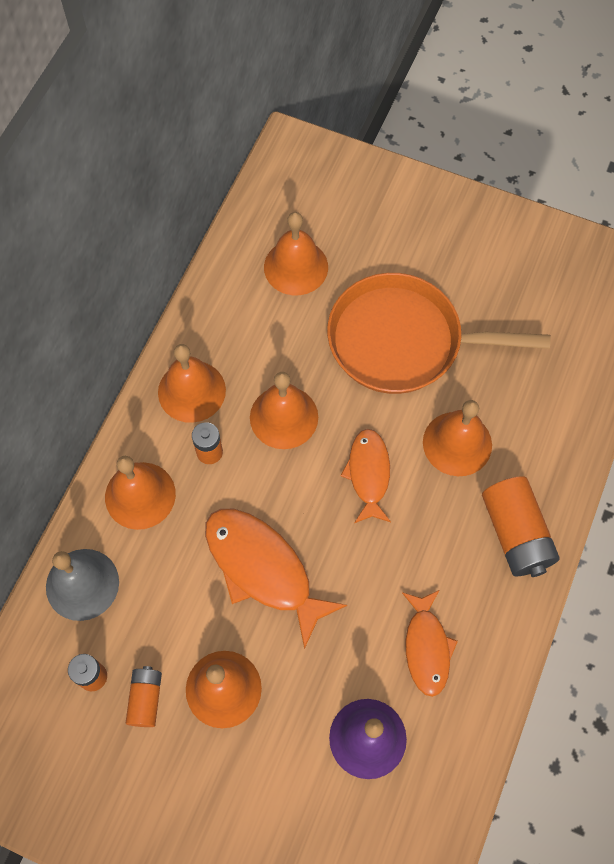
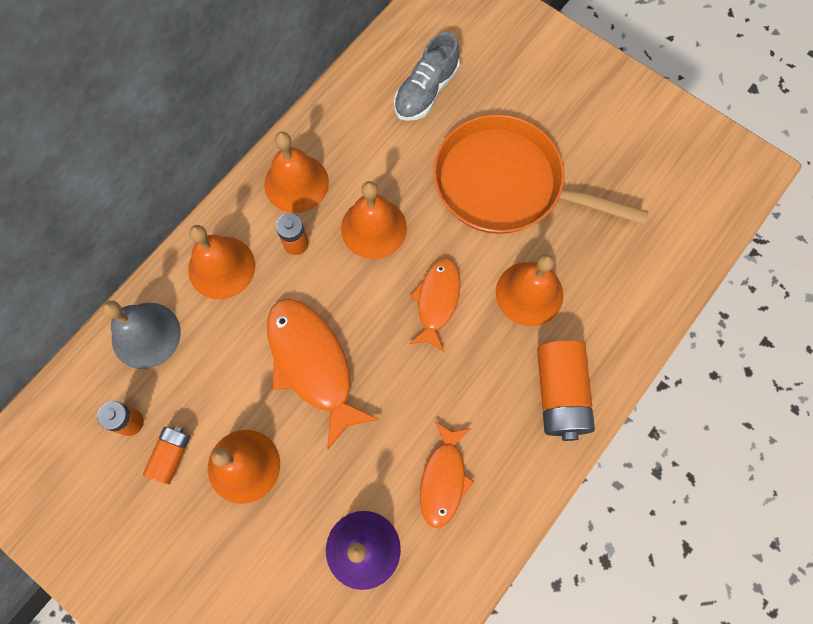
camera: 15 degrees right, 5 degrees up
(296, 267) = (426, 91): orange bell -> grey shoe

